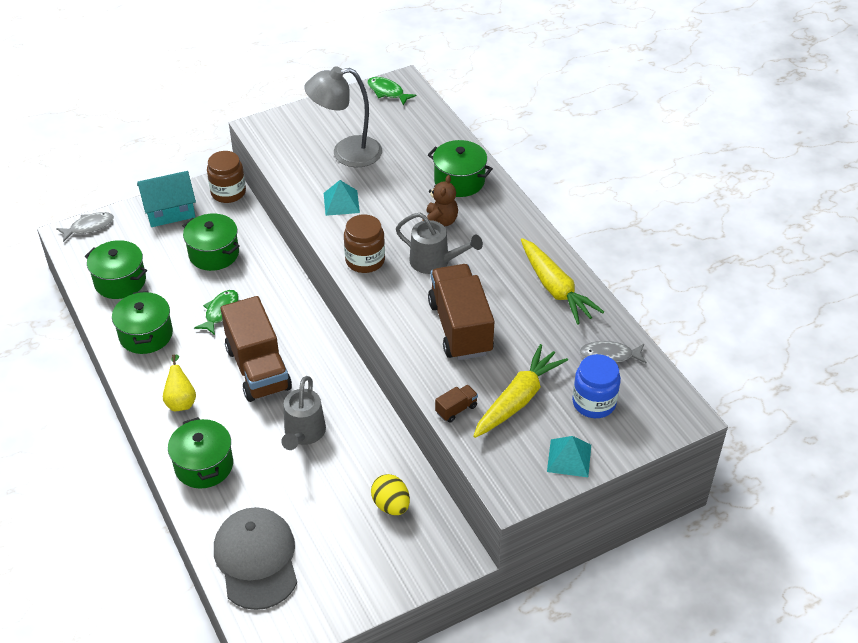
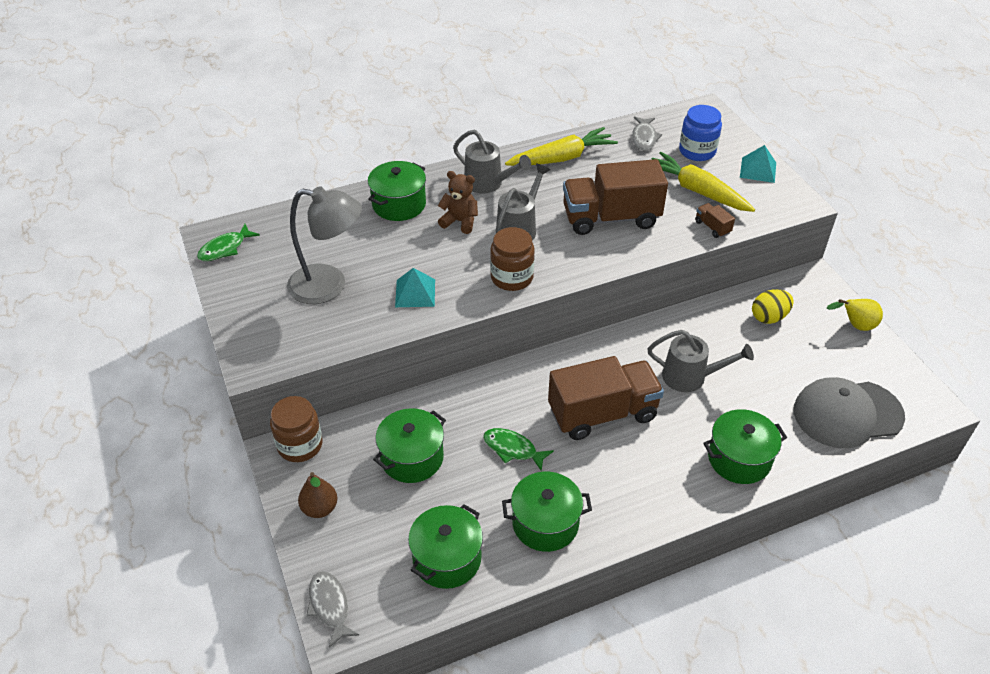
camera: 85 degrees left, 0 degrees up
(169, 211) = (320, 508): turquoise house -> brown pear
(181, 401) = (650, 483): yellow pear -> yellow pear (855, 326)
(346, 153) = (329, 286): grey lamp -> grey lamp turned 75 degrees counterclockwise
(501, 237) = (488, 184): none -> grey watering can

